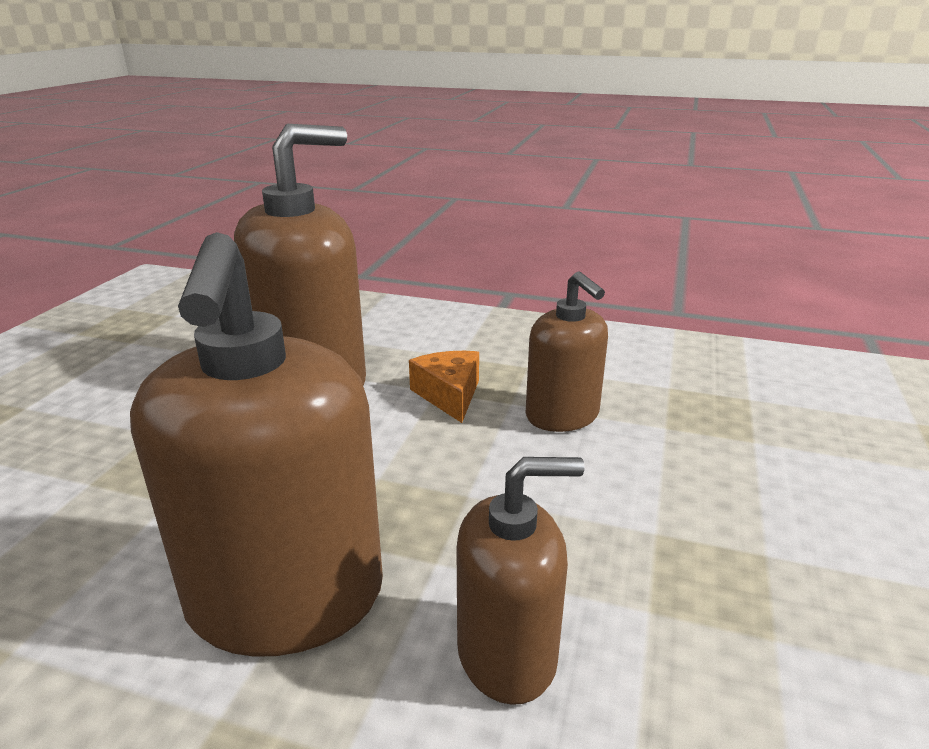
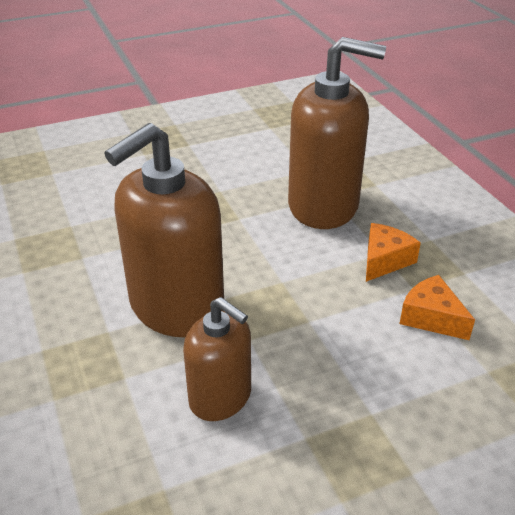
camera: 50 degrees right, 10 degrees up
(562, 415) = (431, 317): brown soap dispenser -> orange cheese

